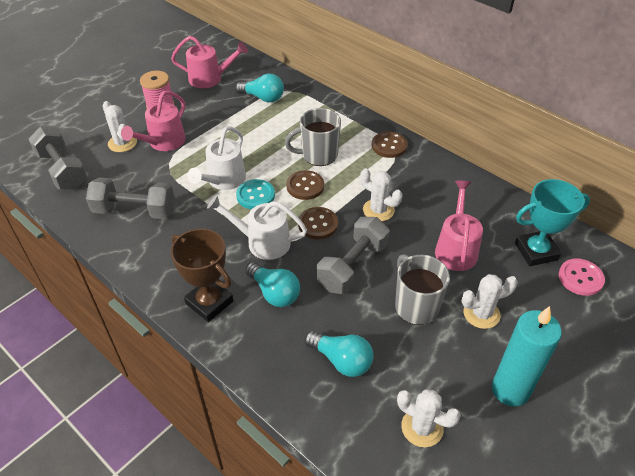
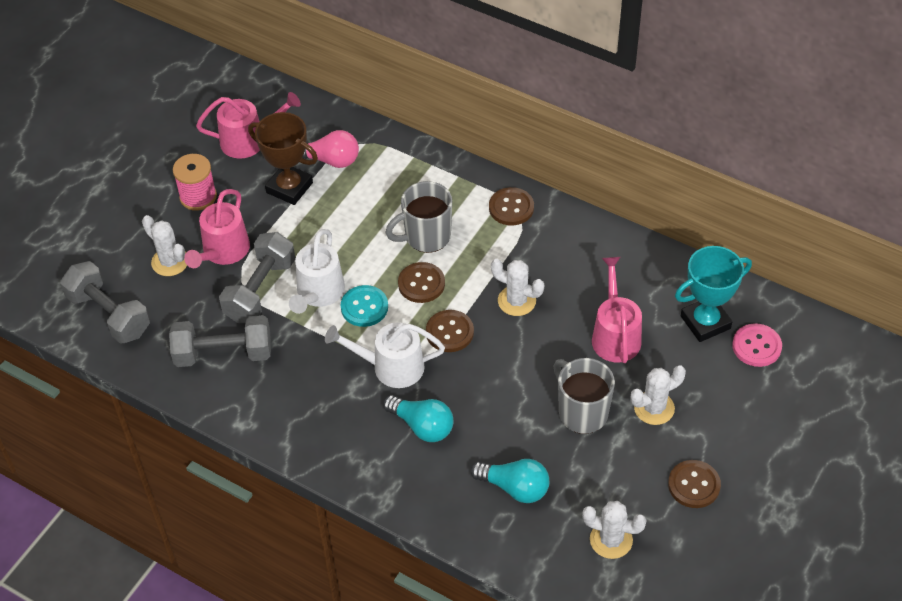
camera: 10 degrees left, 5 degrees up
(209, 302) = (353, 451): brown trophy -> brown trophy (289, 188)
(263, 98) = (331, 160): turquoise light bulb -> pink light bulb
(352, 266) = (502, 378): grey dumbbell -> grey dumbbell (260, 290)
(510, 390) = (694, 485): turquoise candle -> brown button

